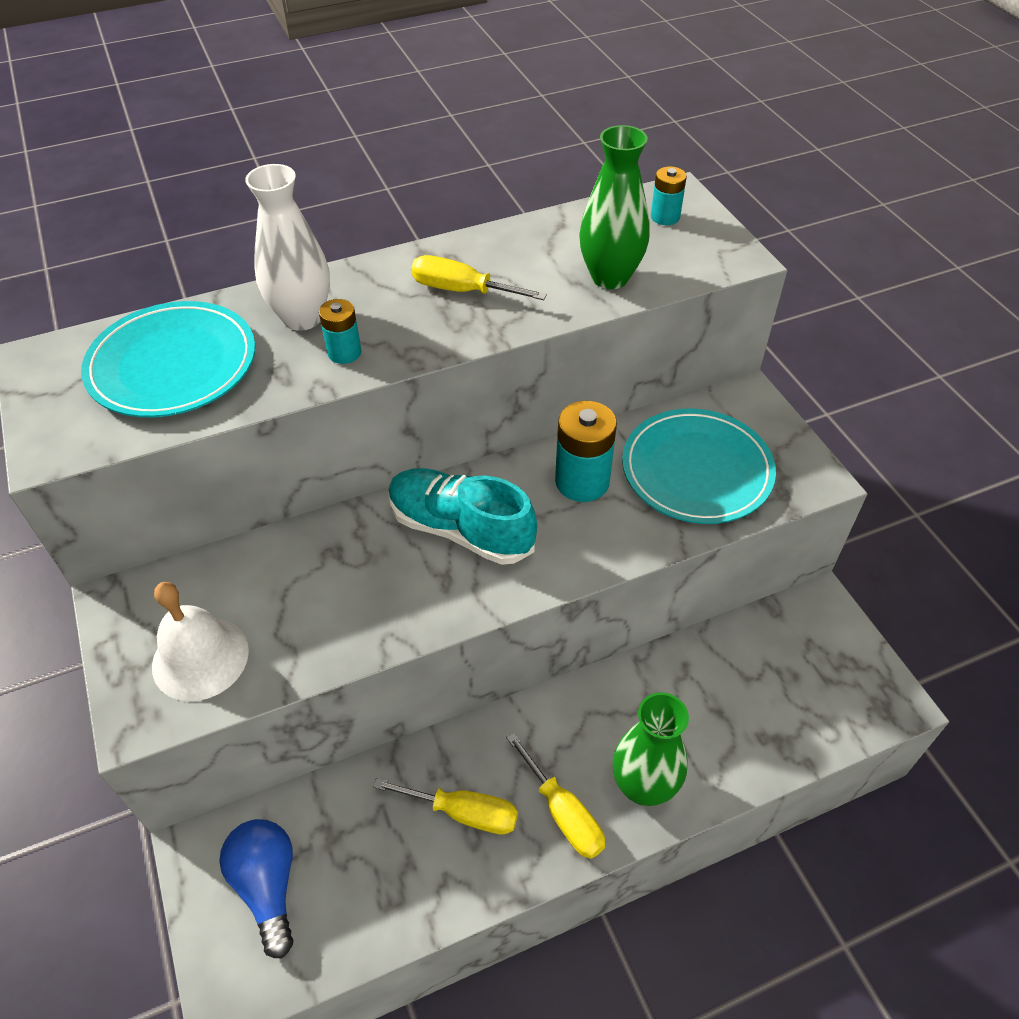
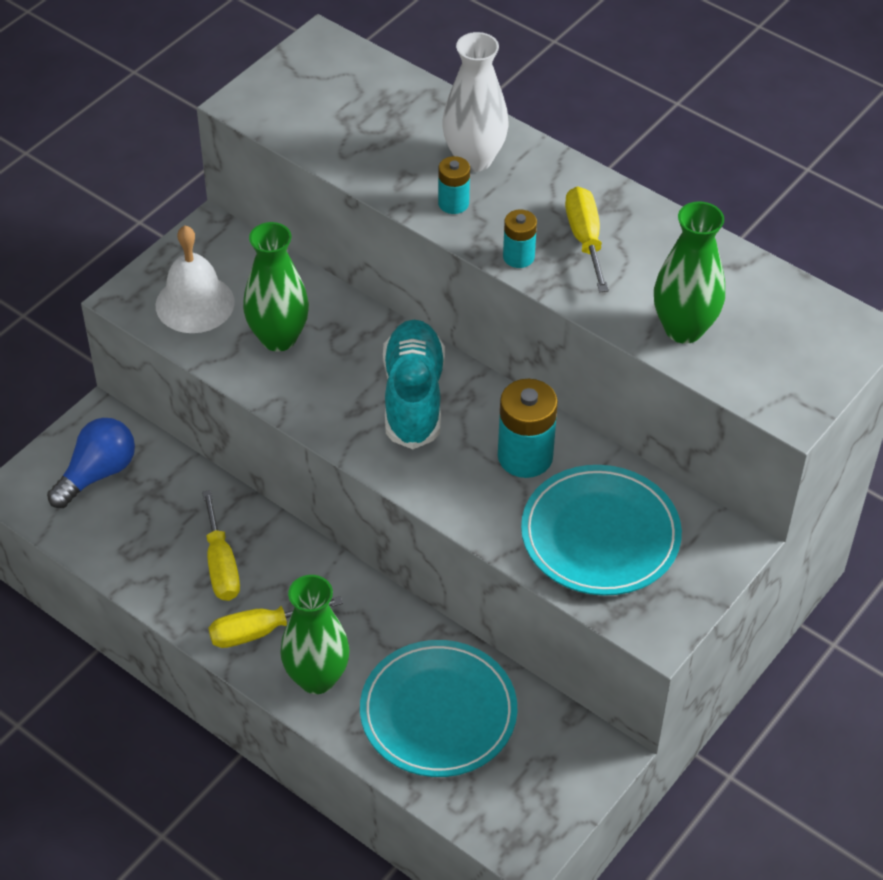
camera: 60 degrees right, 0 degrees up
(172, 365) = (368, 116): turquoise plate -> turquoise plate (438, 712)
(307, 603) = (278, 338): none -> green vase
(563, 813) = (259, 631): yellow screwdriver -> yellow screwdriver turned 45 degrees clockwise
(665, 217) = (812, 335): turquoise battery -> turquoise battery (518, 257)

